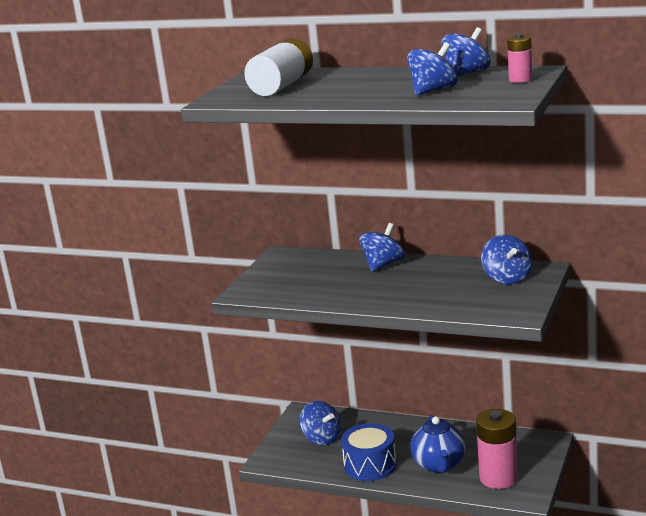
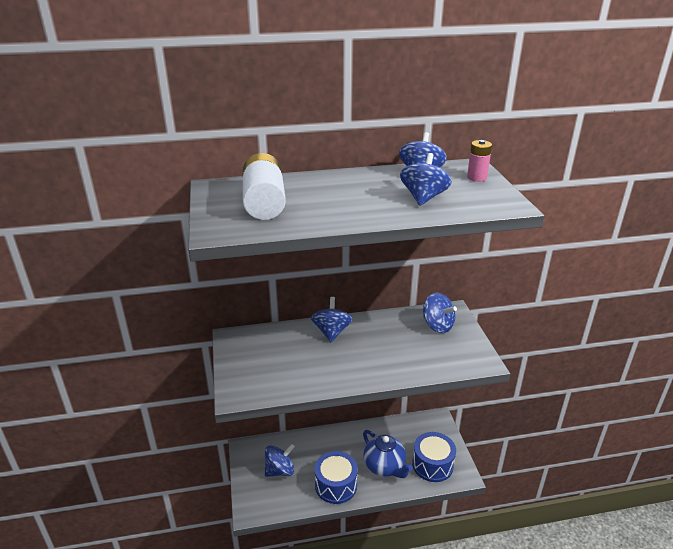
camera: 35 degrees left, 10 degrees up
(322, 438) = (280, 470): blue spinning top -> blue spinning top turned 45 degrees counterclockwise
(498, 478) = (432, 465): pink battery -> blue drum

